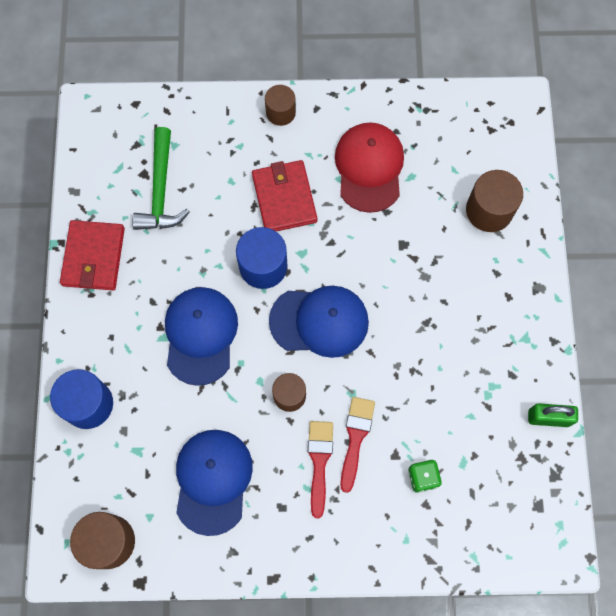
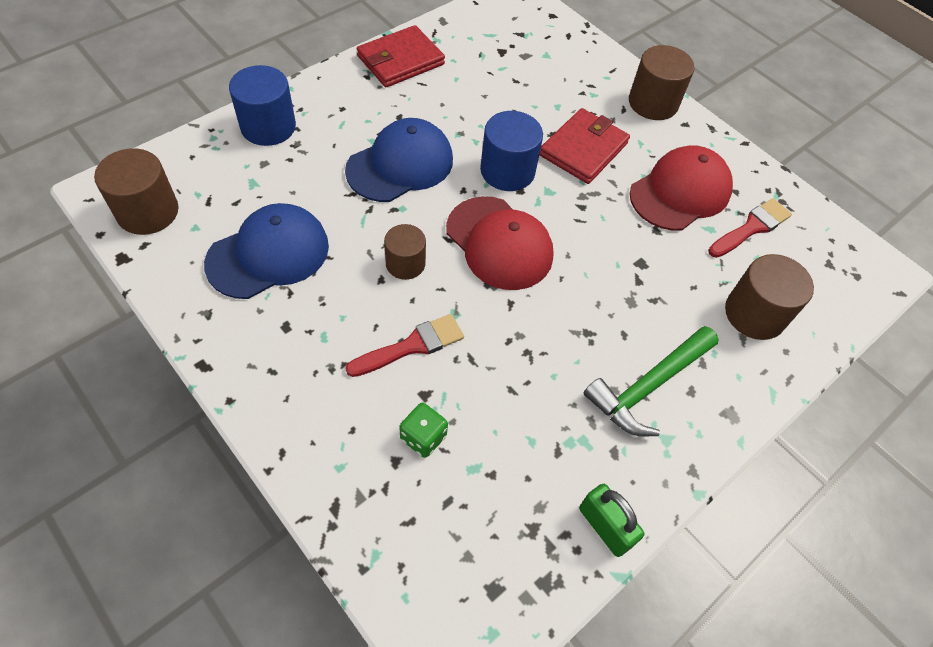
camera: 45 degrees right, 15 degrees down
(160, 190) = (500, 68): green hammer -> green hammer (648, 386)
(280, 112) = (653, 103): brown cylinder -> brown cylinder, size x1.54
(319, 321) = (499, 243): blue cap -> red cap
(319, 462) = (359, 330): red brush -> red brush (751, 228)

